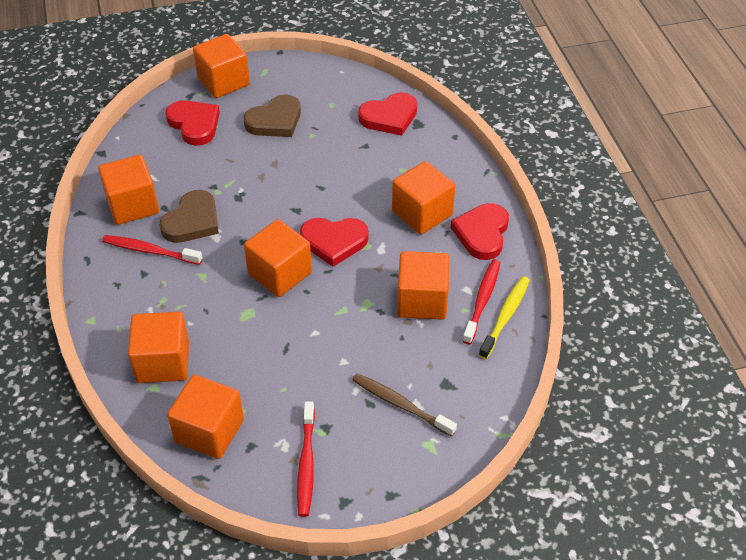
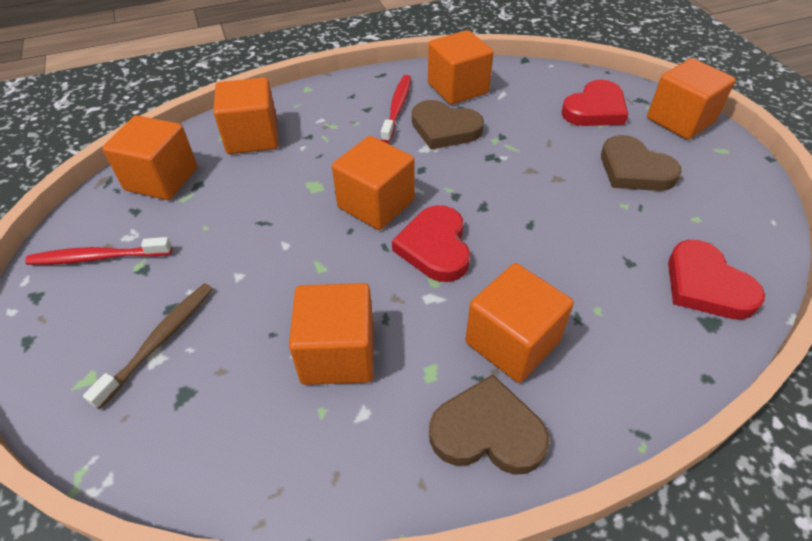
camera: 85 degrees right, 0 degrees up
(482, 233) = (487, 431): red heart -> brown heart
(482, 300) = (340, 437): red toothbrush -> none
(505, 316) = (307, 475): yellow toothbrush -> none

